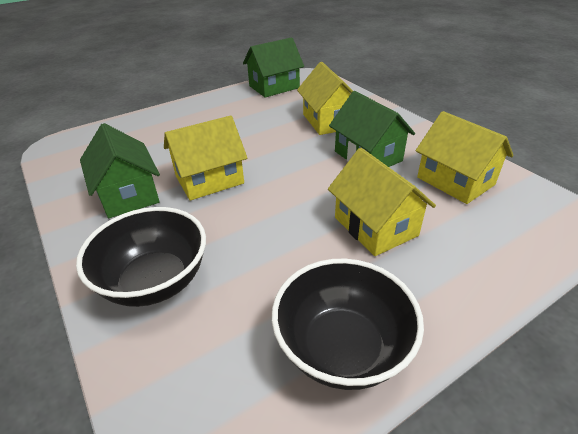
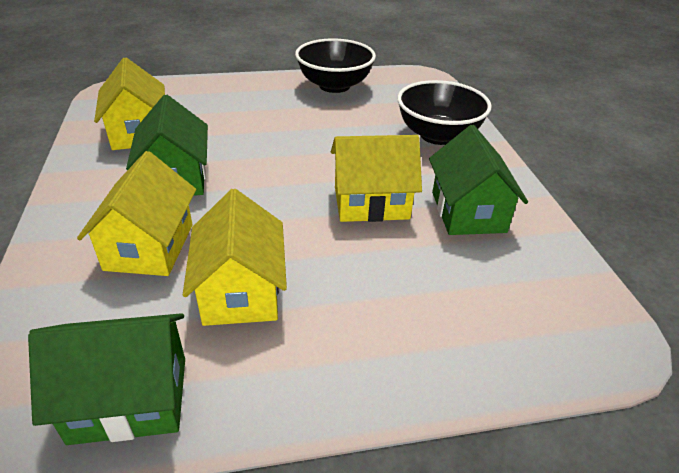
camera: 160 degrees left, 0 degrees up
(375, 226) = (252, 123): yellow house -> yellow house (241, 291)

